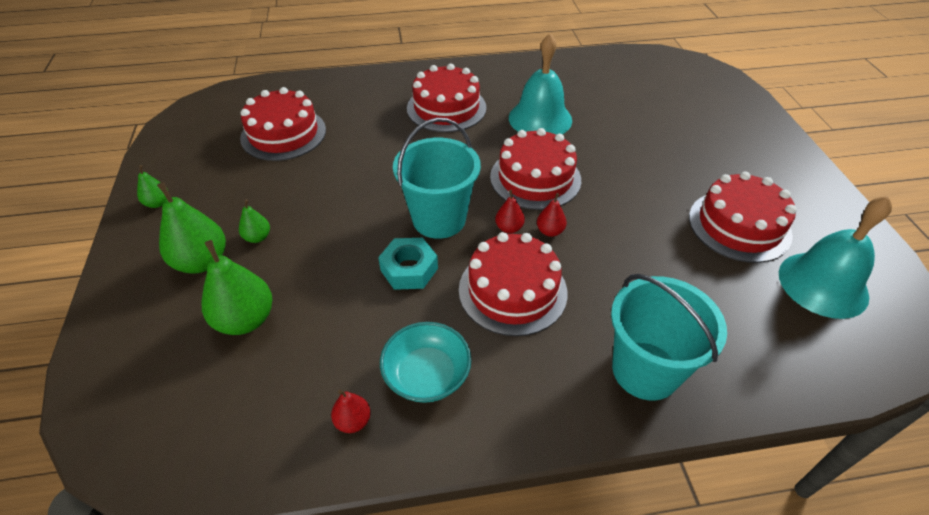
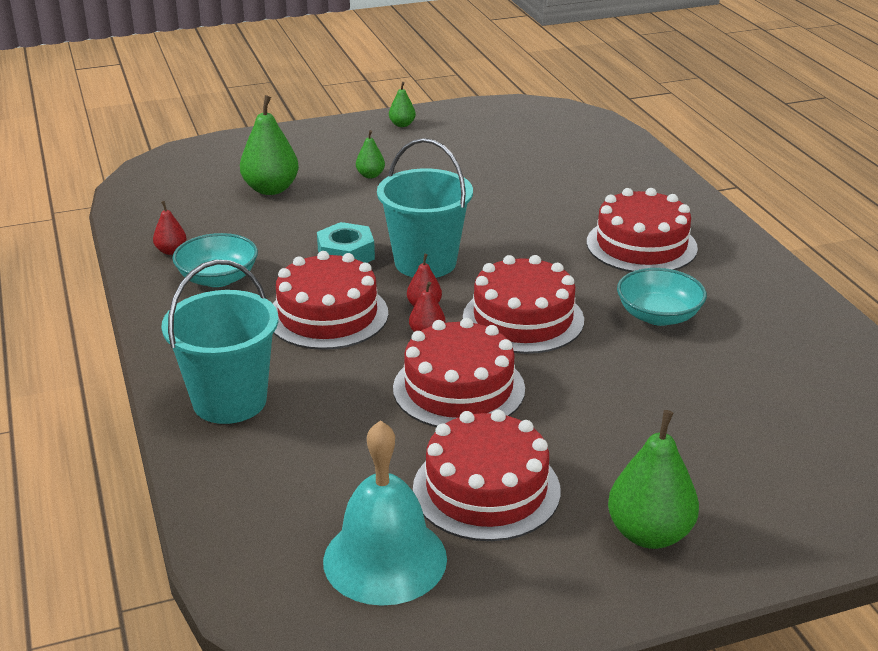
camera: 80 degrees right, 15 degrees down
(202, 262) = (334, 158): green pear -> green pear (649, 534)
(283, 134) = (533, 158): red cake -> red cake (458, 388)
(540, 119) = (658, 316): turquoise bell -> turquoise bowl

